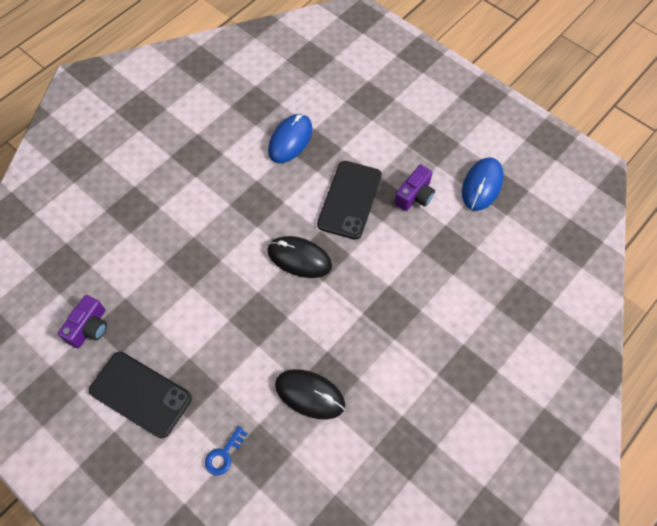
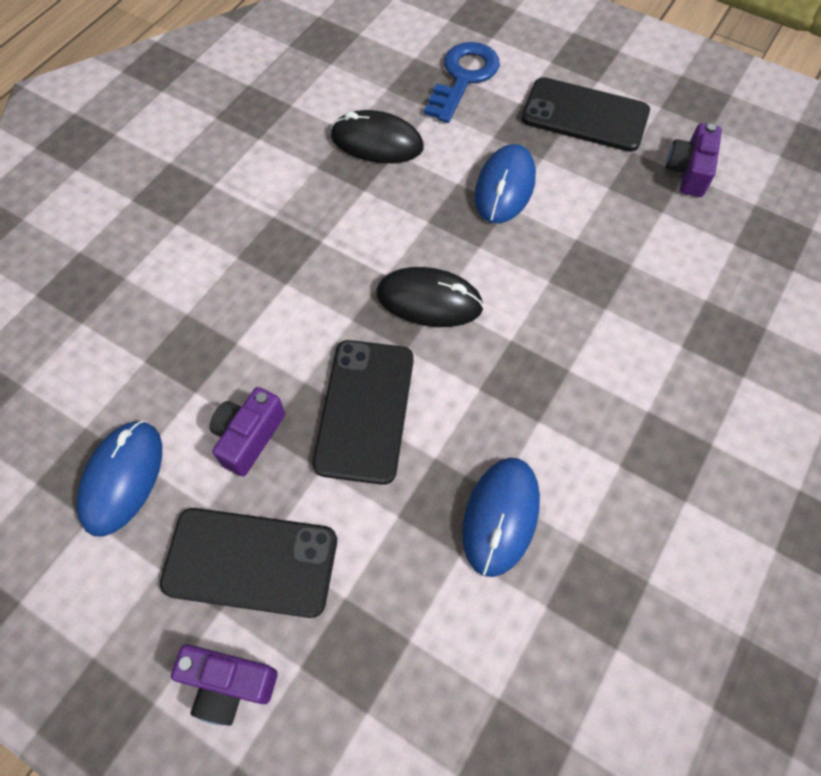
camera: 170 degrees right, 0 degrees up
(224, 454) = (463, 78): blue key -> blue key, size x1.84
(225, 336) = (504, 187): none -> blue mouse
(415, 139) = (250, 562): none -> black phone
(426, 97) = (228, 684): none -> purple camera

